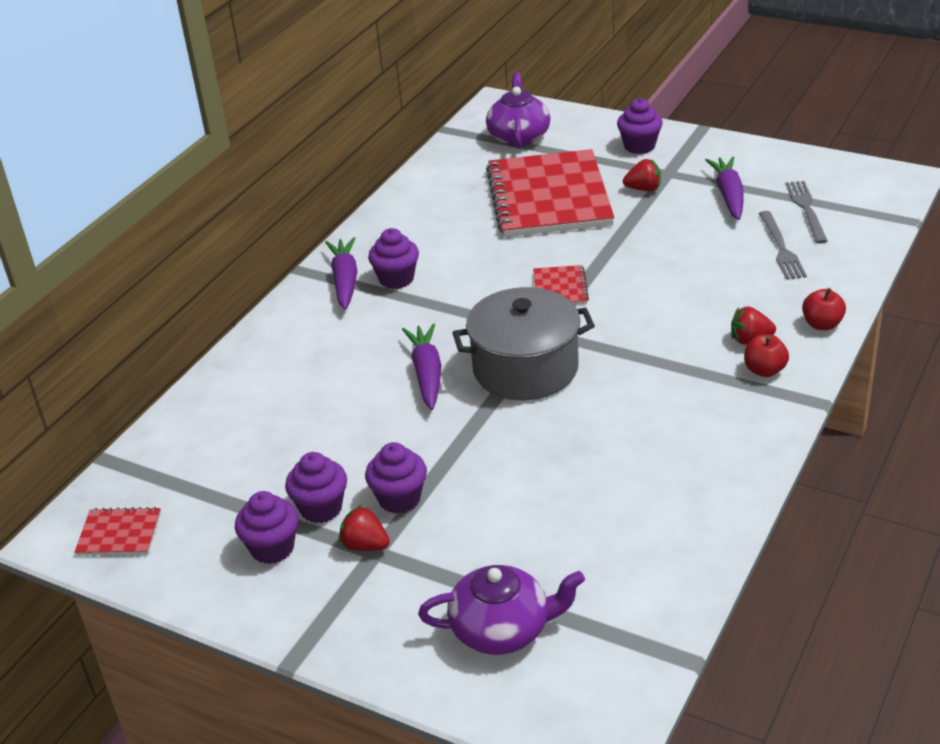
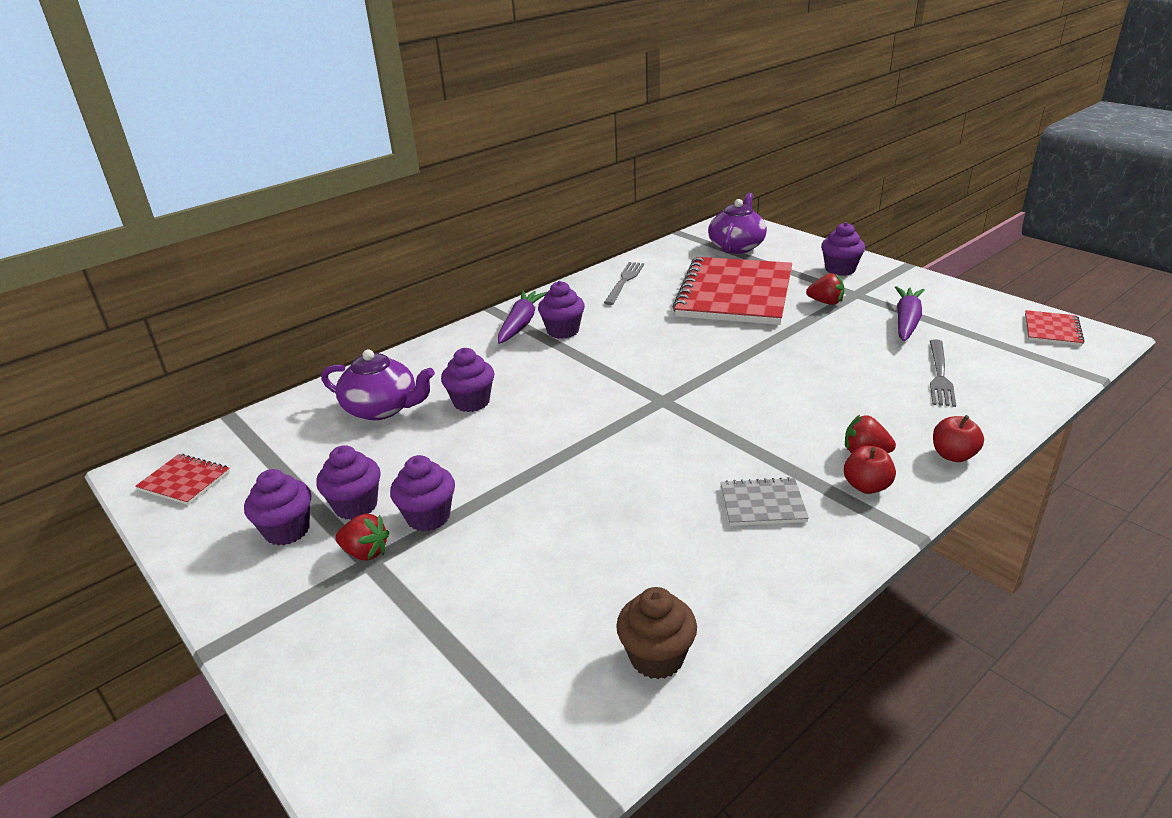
camera: 20 degrees right, 5 degrees down
(356, 379) = (471, 402): none -> purple cupcake
(365, 545) = (365, 552): red strawberry -> red strawberry turned 150 degrees clockwise
(427, 373) = (533, 411): purple carrot -> none
(502, 630) = (425, 687): purple teapot -> purple teapot (382, 408)
(525, 369) = (624, 427): grey pot -> none
(560, 288) = (700, 366): red notebook -> red notebook (1052, 330)
(670, 553) = (656, 657): none -> brown cupcake
(687, 408) = (762, 504): none -> grey notebook
(806, 209) = (982, 347): grey fork -> grey fork (624, 281)

